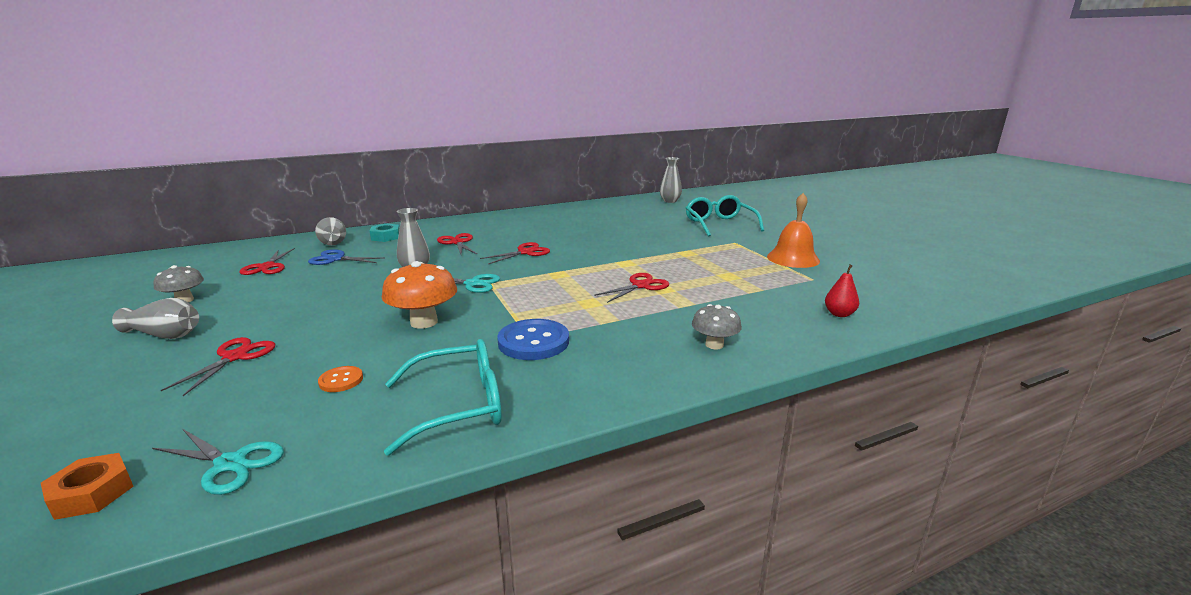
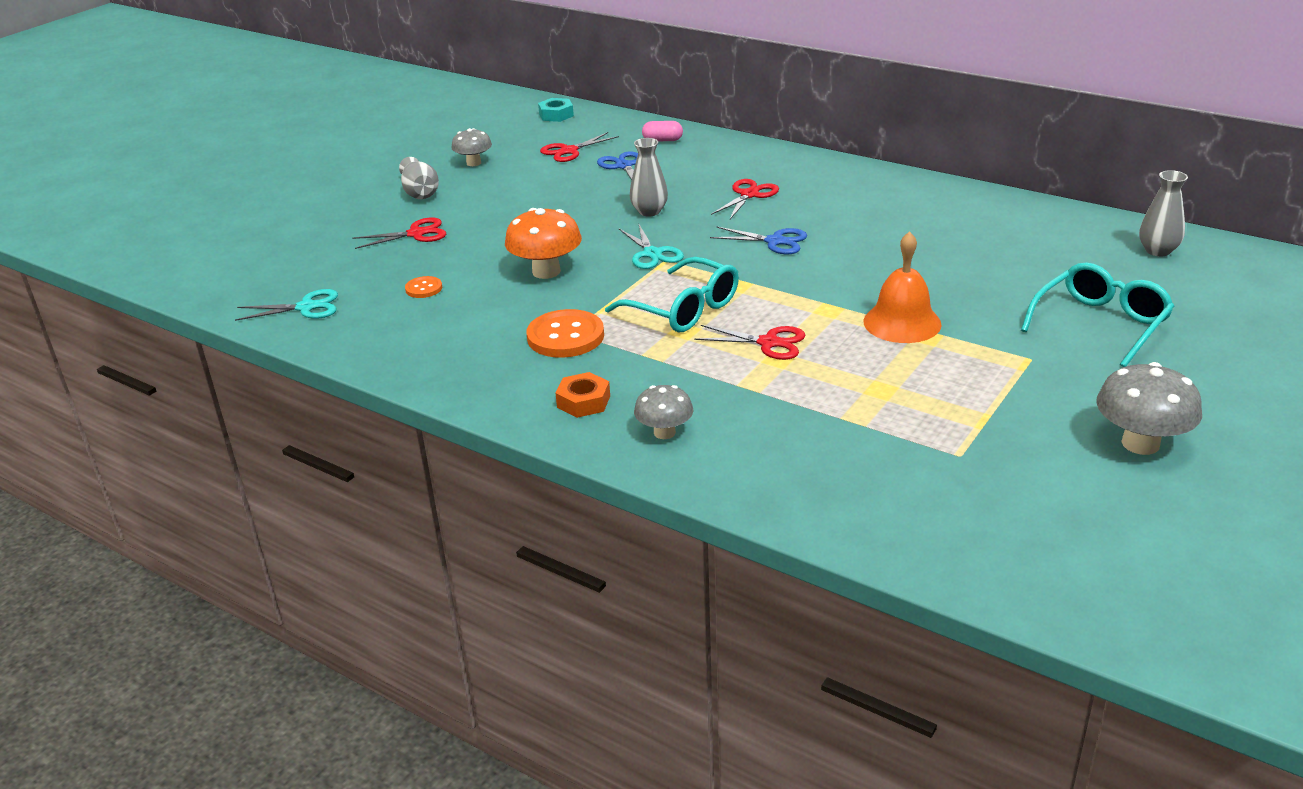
camera: 60 degrees right, 10 degrees up
(92, 493) = (254, 286): orange nut -> orange nut (583, 401)
(230, 464) = (306, 307): turquoise scissors -> turquoise scissors turned 90 degrees counterclockwise
(332, 241) = (662, 140): grey vase -> pink capsule
(385, 237) = (710, 155): turquoise nut -> turquoise nut (556, 115)
(459, 406) = (433, 350): turquoise glasses -> turquoise glasses (684, 309)
(525, 252) = (774, 241): red scissors -> blue scissors
(533, 342) = (565, 336): blue button -> orange button
(793, 258) = (1027, 421): orange bell -> orange bell (902, 322)
(830, 247) = (1140, 443): none -> grey mushroom
(839, 314) = (851, 498): red pear -> none

